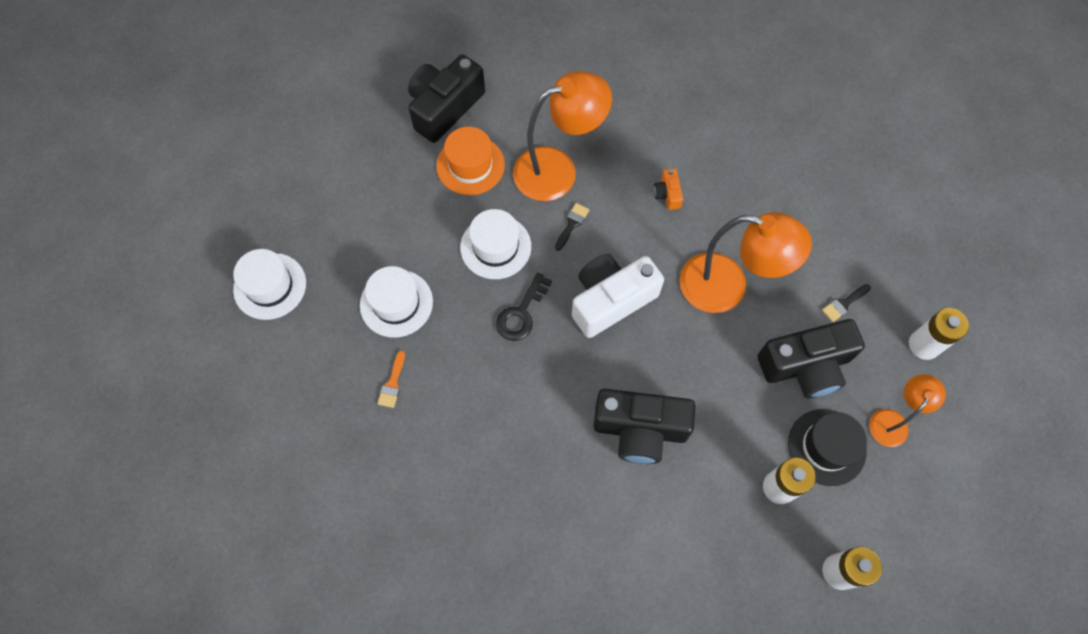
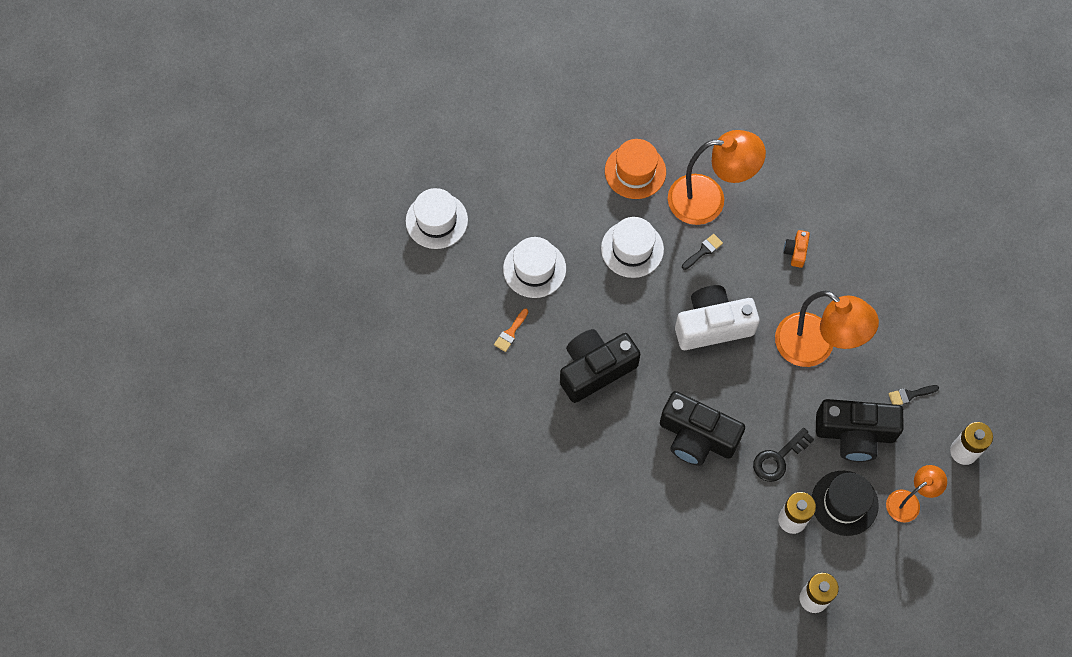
camera: 20 degrees right, 0 degrees up
(445, 107) = (630, 113): black camera -> black camera (595, 369)
(521, 313) = (634, 311): black key -> black key (778, 458)

